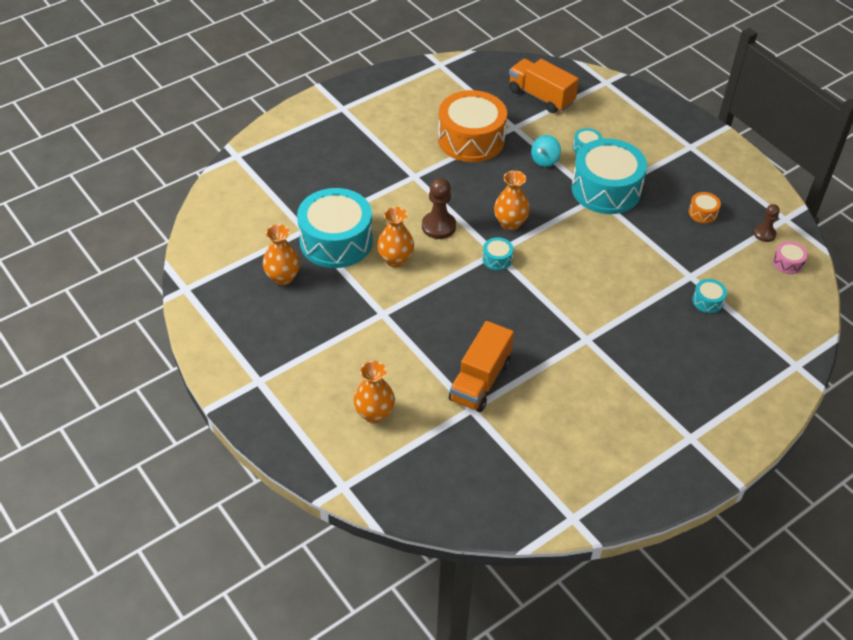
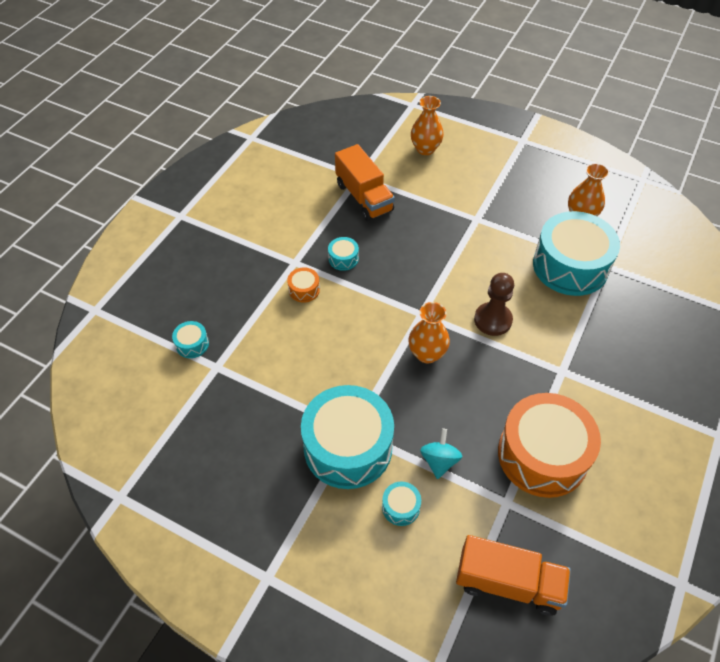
camera: 155 degrees right, 5 degrees up
(395, 260) = (504, 269): orange vase -> none
(480, 381) = (364, 197): orange truck -> orange truck turned 150 degrees clockwise
(497, 259) = (415, 307): turquoise drum -> turquoise drum (343, 259)
(703, 213) = (223, 461): orange drum -> orange drum (304, 290)
(764, 234) = (143, 460): brown pawn -> none
(787, 263) = (111, 428): pink drum -> none

